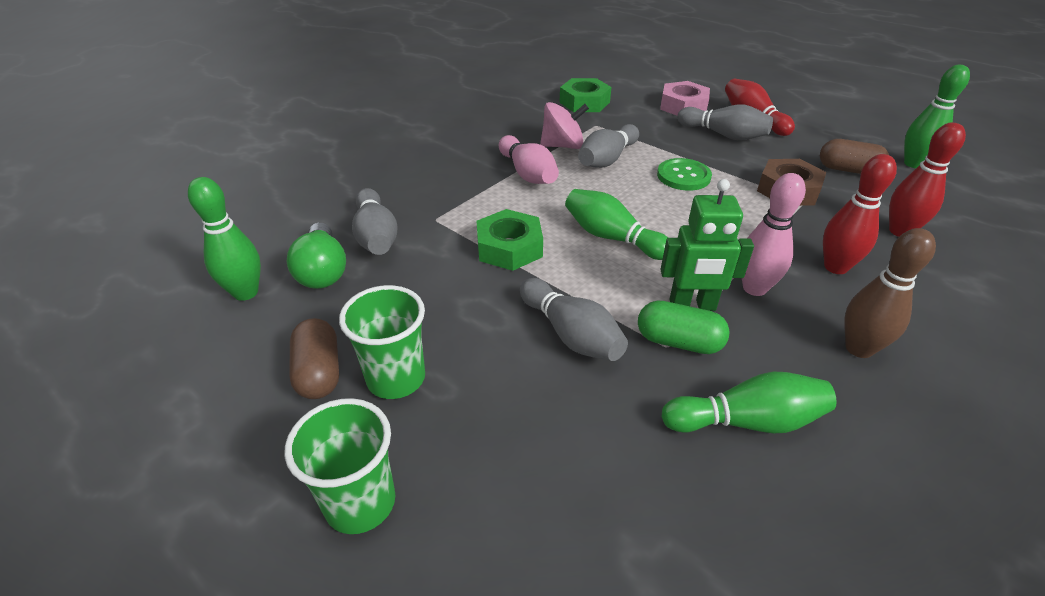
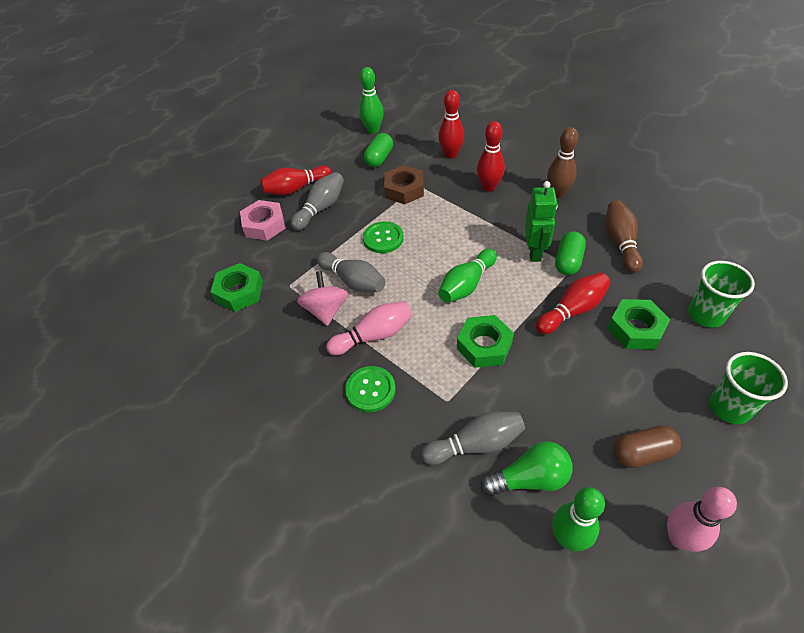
camera: 85 degrees left, 10 degrees up
(396, 378) = (634, 403): green cup -> green cup (705, 315)
(458, 173) = (370, 390): none -> green button
(534, 405) = (635, 329): none -> green nut
(571, 334) = (572, 310): grey bowling pin -> red bowling pin
(746, 421) = (620, 243): green bowling pin -> brown bowling pin
(754, 288) = (513, 223): pink bowling pin -> pink bowling pin (679, 538)
(848, 170) = (379, 158): brown capsule -> green capsule

